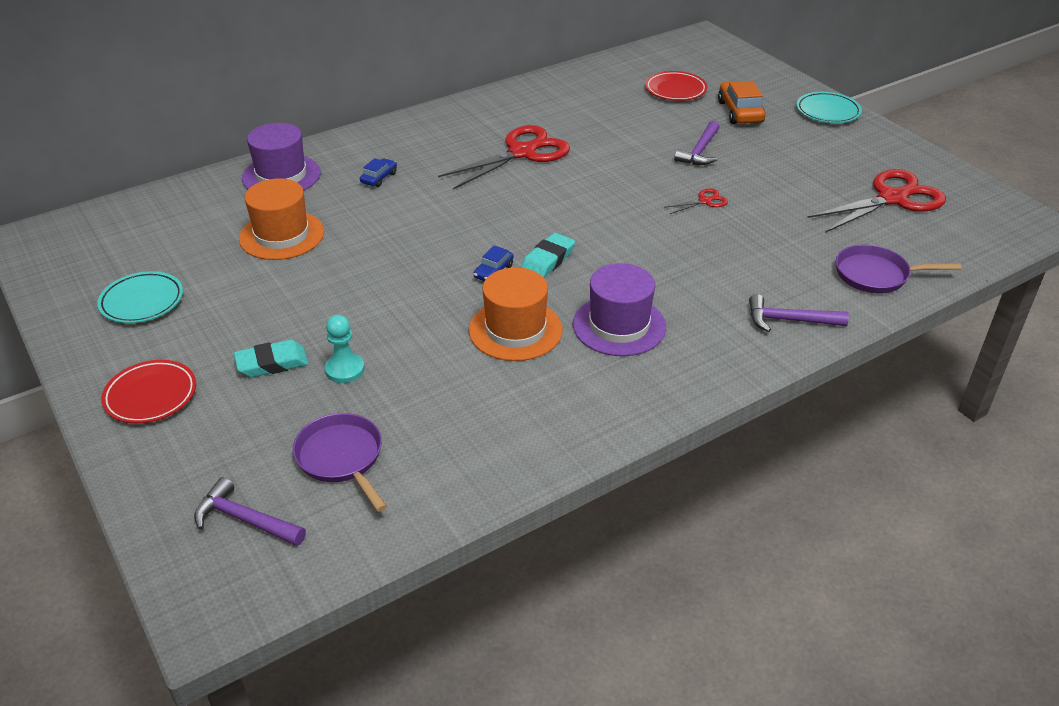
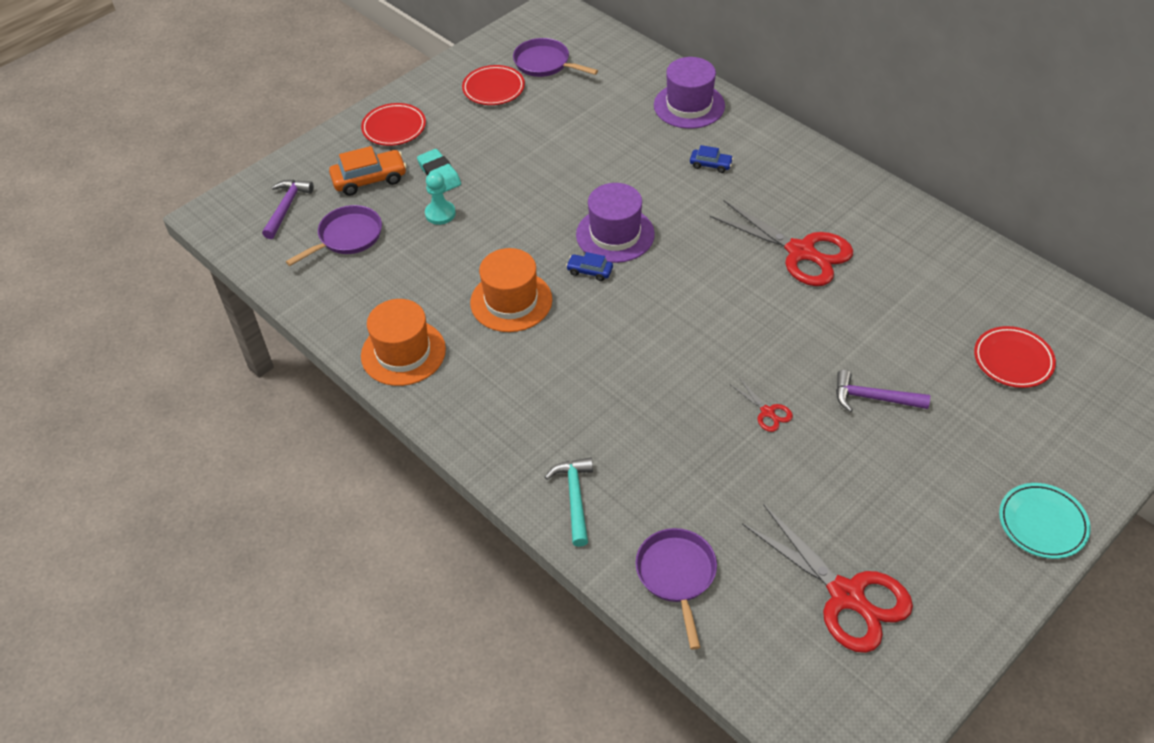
camera: 80 degrees right, 10 degrees up
(128, 257) = (545, 63): none -> purple pan
(142, 301) = (493, 89): turquoise plate -> red plate
(282, 235) = (600, 132): orange hat -> orange hat (403, 352)
(548, 260) = (618, 304): turquoise eraser -> none
(619, 325) = (534, 369): purple hat -> purple hat (615, 234)
(740, 112) = (990, 429): orange car -> orange car (369, 179)
(789, 320) = (574, 498): purple hammer -> turquoise hammer

